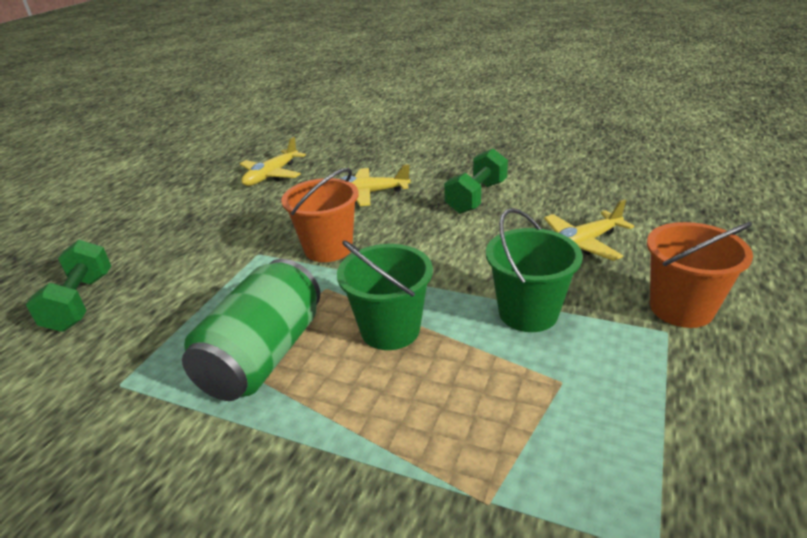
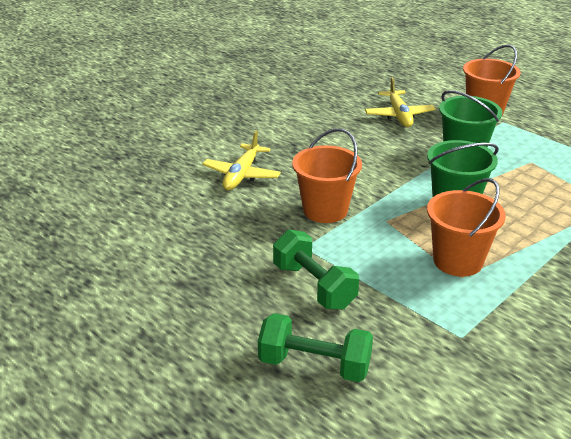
camera: 70 degrees left, 0 degrees up
(263, 355) = (458, 261): green can -> orange bucket
(271, 175) = (138, 219): yellow plane -> none
(476, 197) = (299, 131): green dumbbell -> green dumbbell (314, 286)

